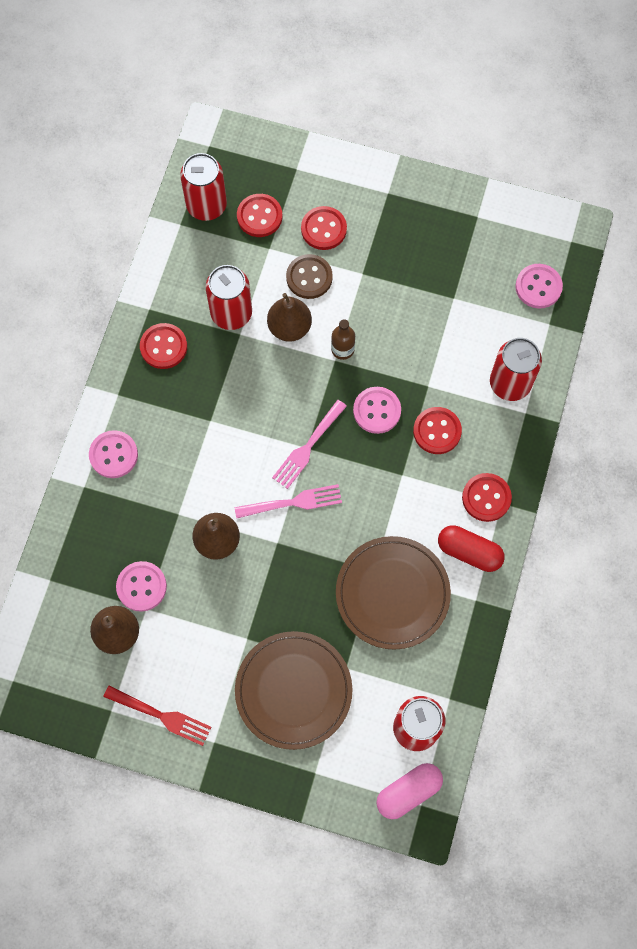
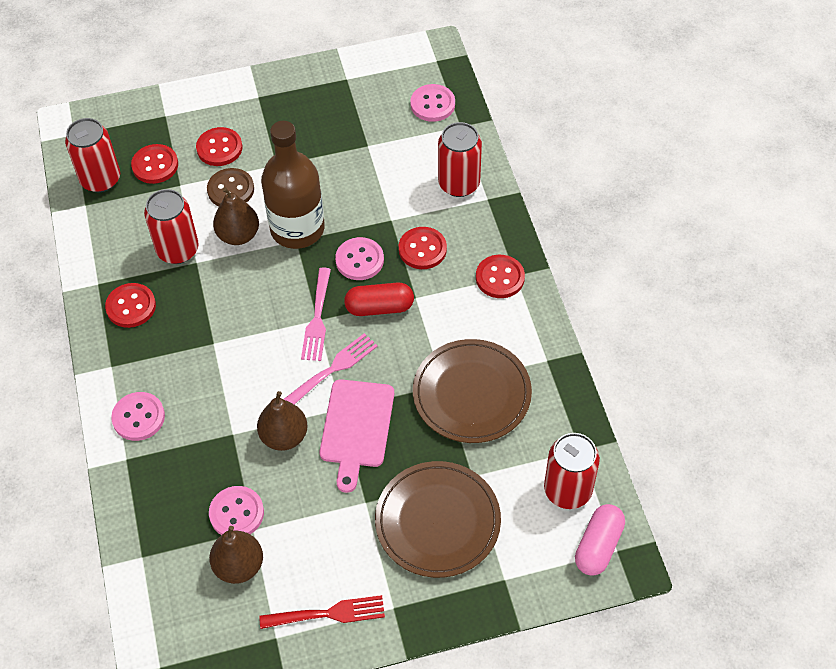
camera: 30 degrees left, 15 degrees down
(279, 568) = (356, 428): none -> pink cutting board
(342, 349) = (297, 229): brown bottle -> brown bottle, size x2.34
(469, 552) = (515, 326): red capsule -> red capsule (379, 307)

